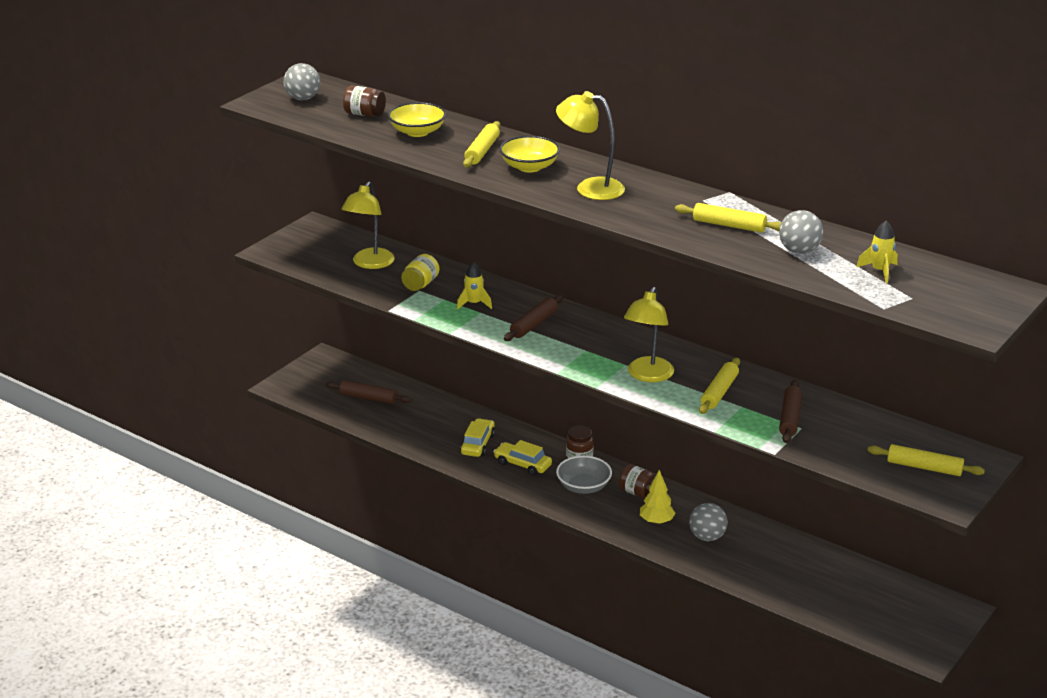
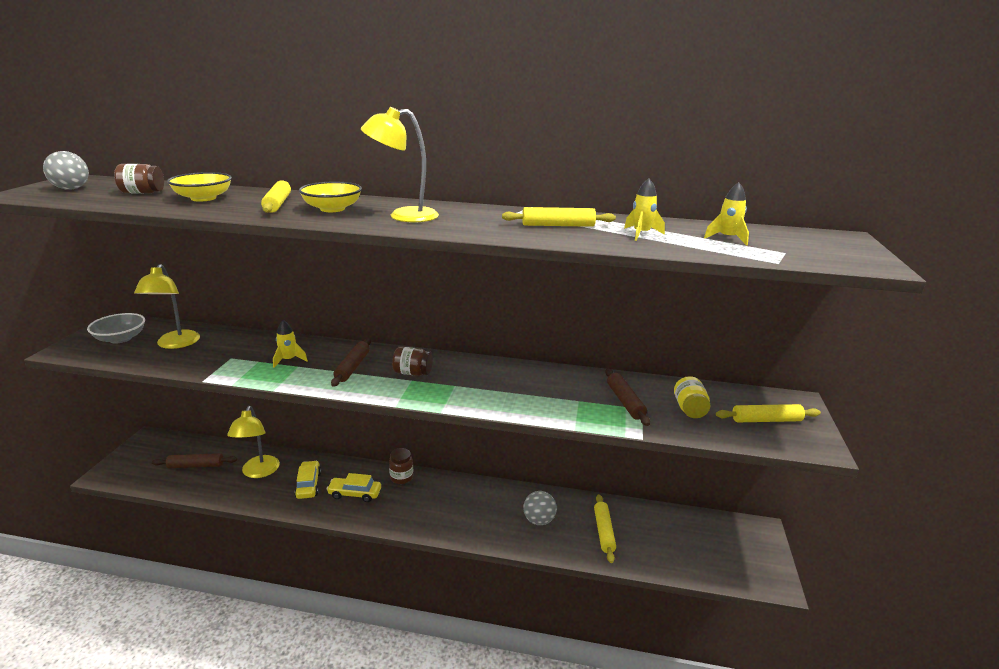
camera: 25 degrees left, 5 degrees down
(420, 284) = (231, 353): yellow jar -> yellow jar (689, 409)
(583, 487) = (415, 501): grey bowl -> grey bowl (120, 338)
(639, 493) = (464, 494): brown jar -> brown jar (412, 373)
(647, 376) = (480, 391): yellow lamp -> yellow lamp (258, 472)
(656, 521) = (491, 517): yellow tree -> none
(719, 392) = (550, 392): yellow rolling pin -> yellow rolling pin (604, 532)
(799, 251) = (641, 234): grey ball -> yellow rocket

